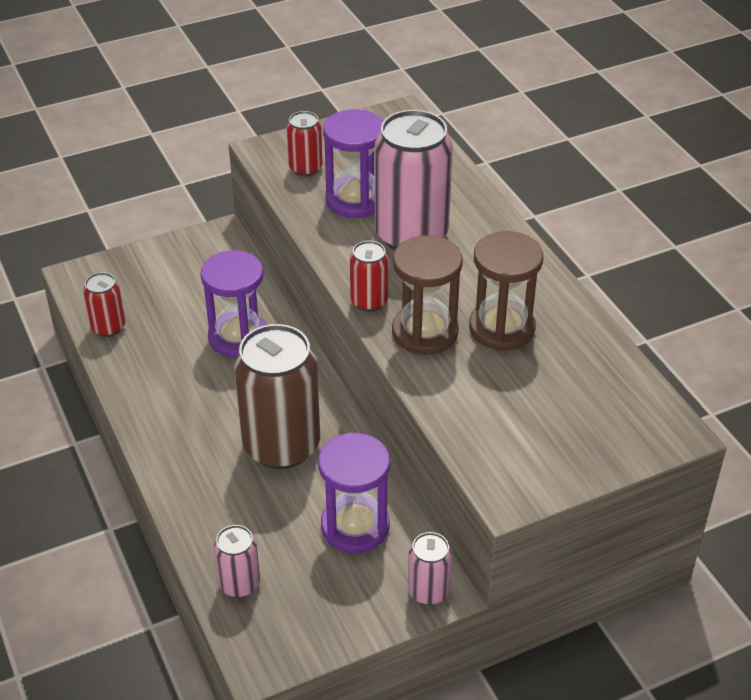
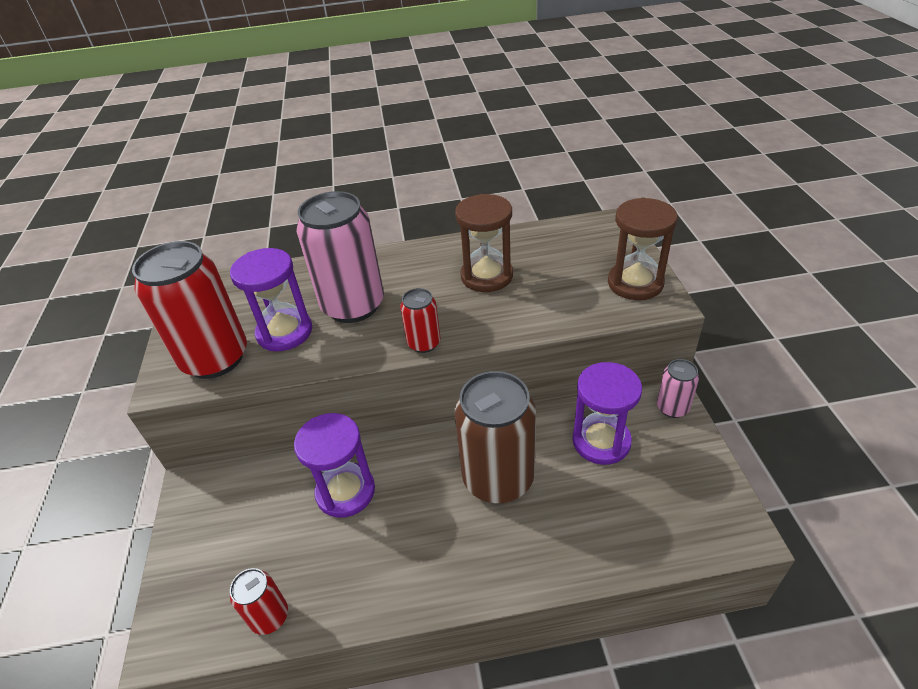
camera: 70 degrees left, 0 degrees up
(239, 584) = (656, 537): pink can -> none
(305, 168) = (215, 358): red can -> red can, size x2.06
(425, 332) = (476, 316): brown hourglass -> brown hourglass (635, 283)

